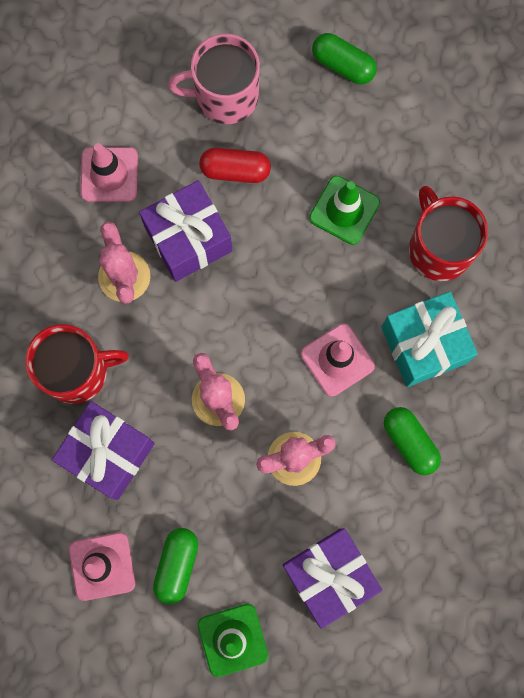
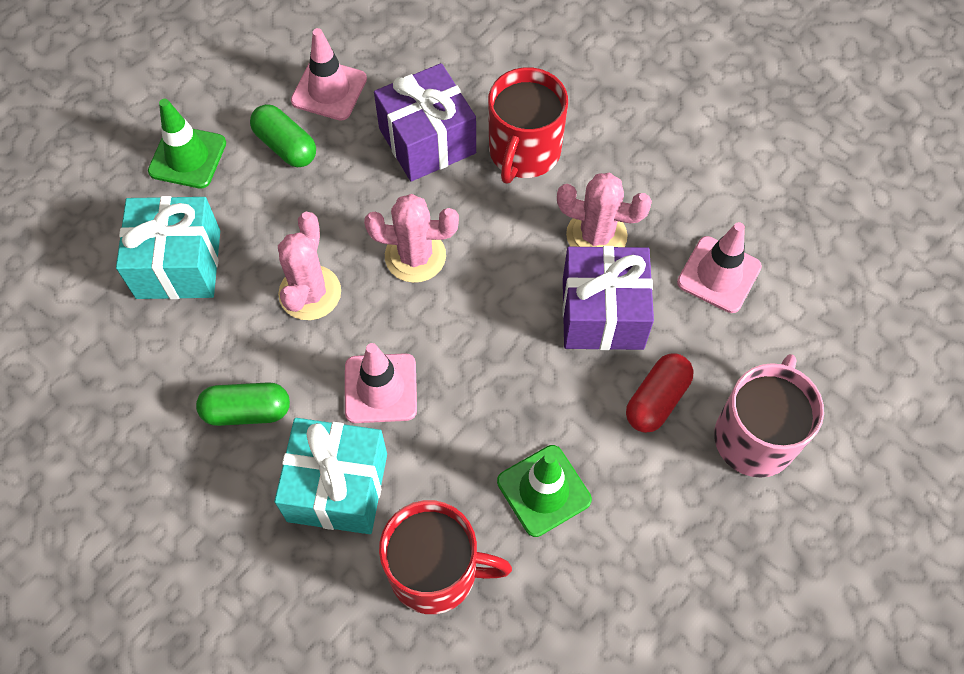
camera: 120 degrees right, 15 degrees down
(329, 576) = (178, 264): purple gift -> turquoise gift
(343, 65) = (730, 594): green capsule -> none

